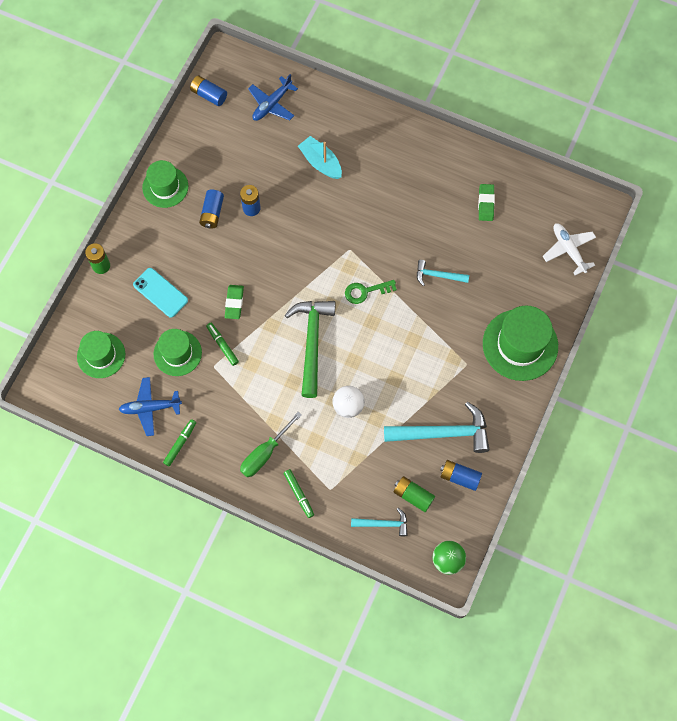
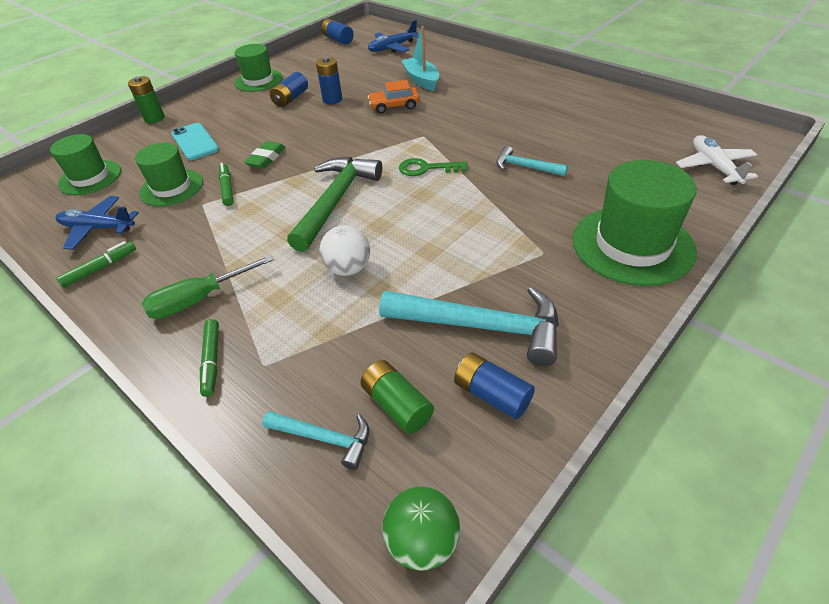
camera: 20 degrees right, 25 degrees down
(311, 210) = (394, 106): none -> orange car
(486, 204) = (602, 121): green eraser -> none

